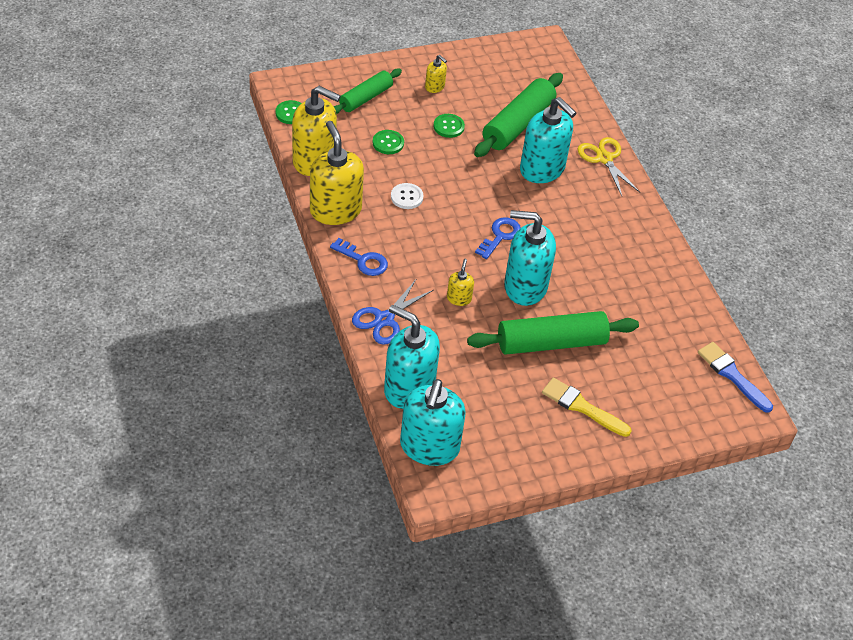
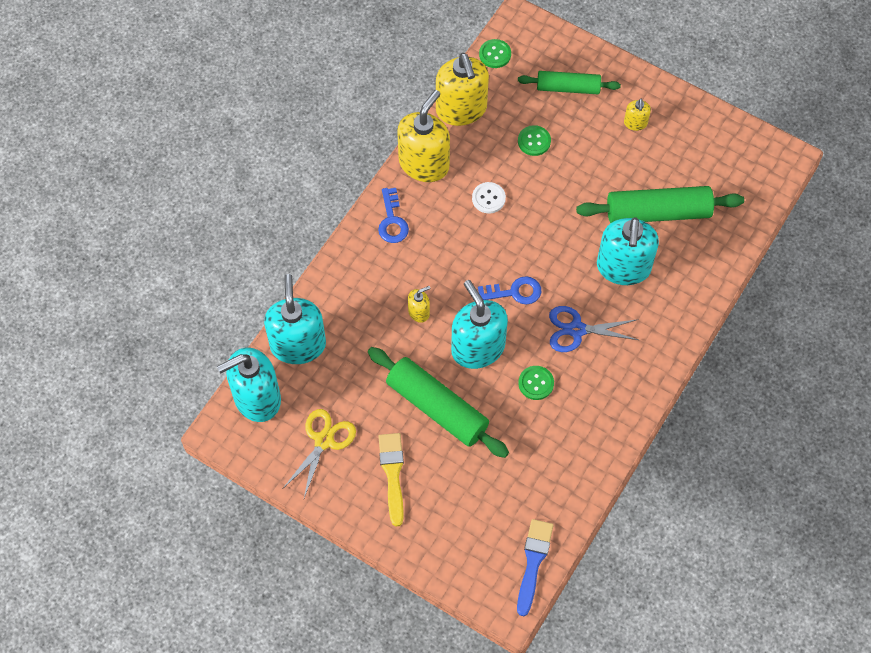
camera: 55 degrees right, 15 degrees up
(384, 319) = (348, 279): blue scissors -> blue scissors (576, 330)
(448, 126) = (599, 167): green button -> green button (536, 383)
(604, 158) = (687, 303): yellow scissors -> yellow scissors (324, 440)

